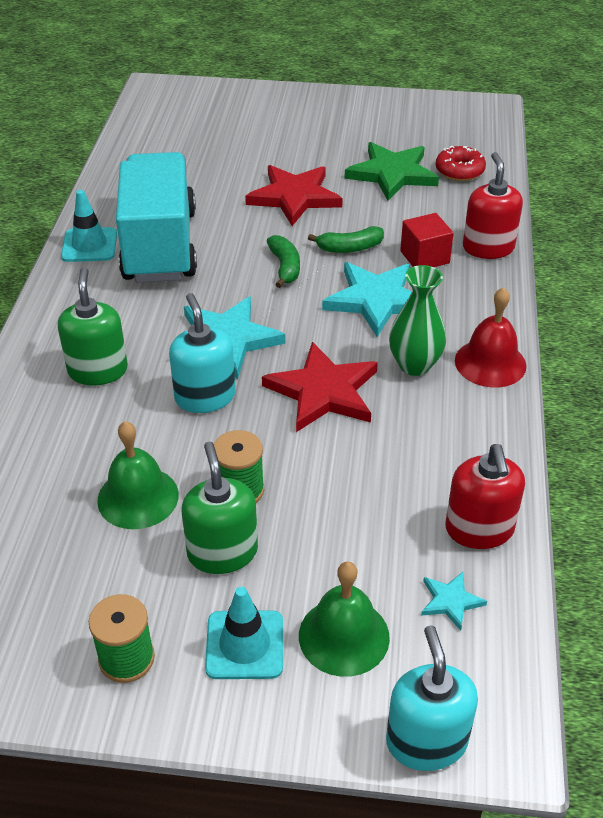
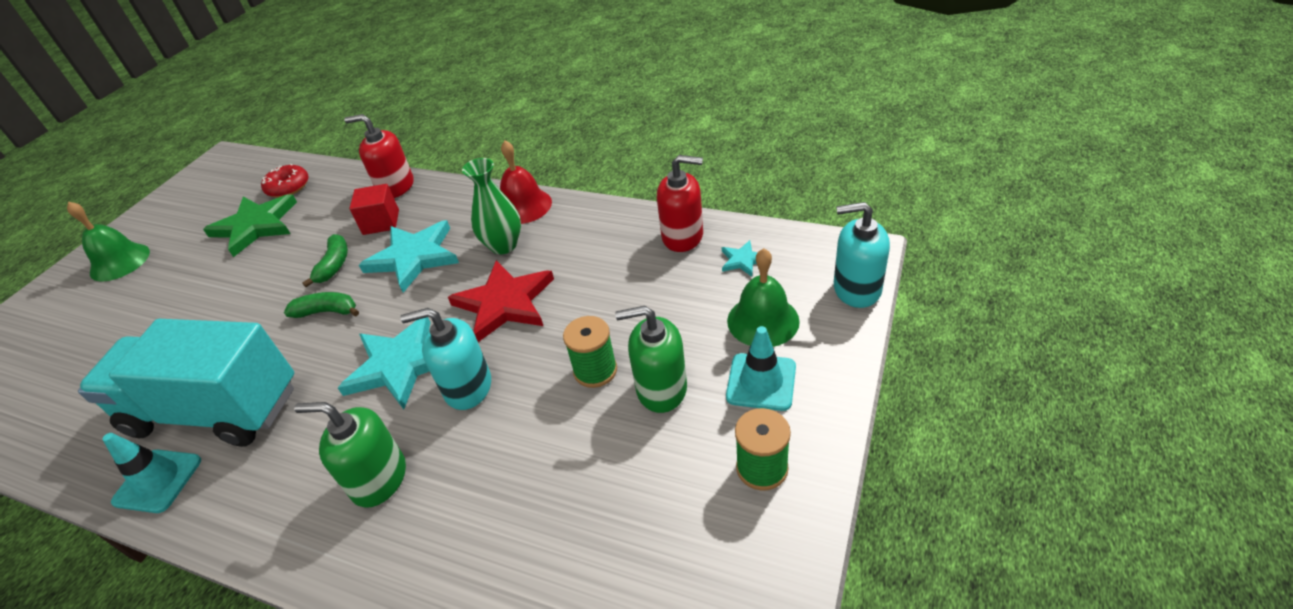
camera: 70 degrees left, 0 degrees up
(138, 497) = (575, 450): green bell -> green bell (120, 262)
(294, 197) = (230, 294): red star -> none

